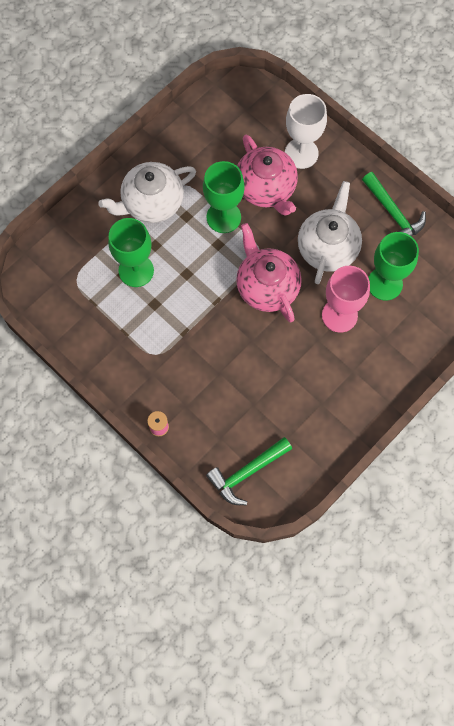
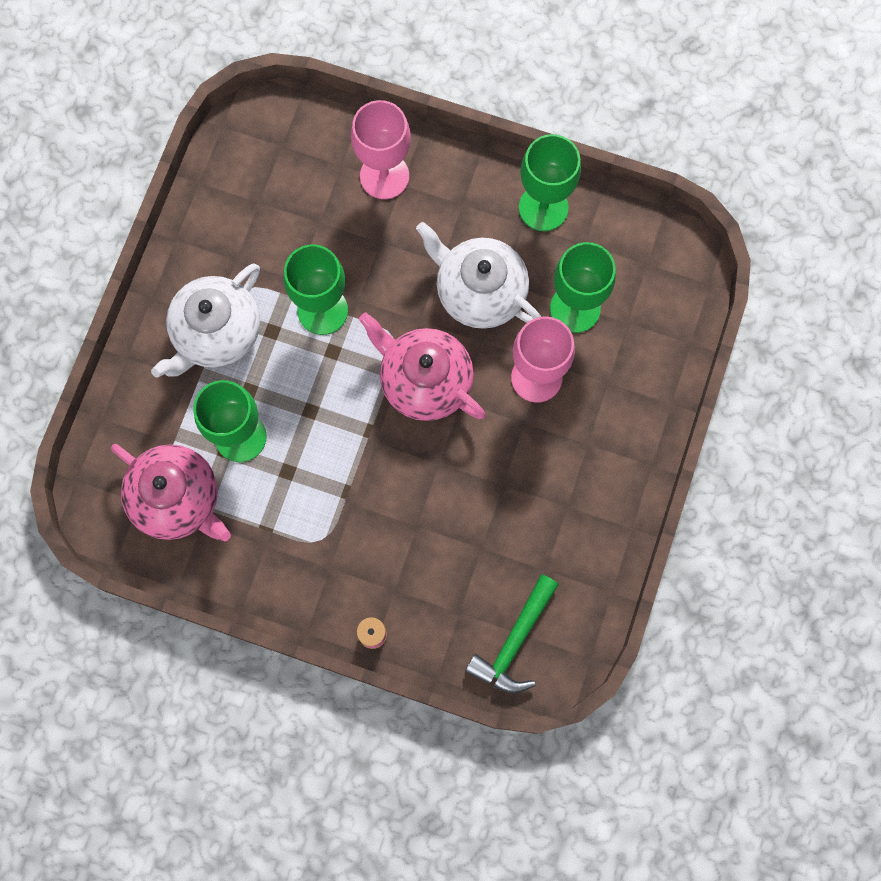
camera: 25 degrees left, 5 degrees up
(266, 188) = (361, 245): pink teapot -> pink teapot (178, 499)
(301, 153) = (384, 176): white goblet -> pink goblet
(328, 247) = (479, 291): white teapot -> white teapot turned 45 degrees counterclockwise
(393, 214) = (543, 208): green hammer -> green goblet

